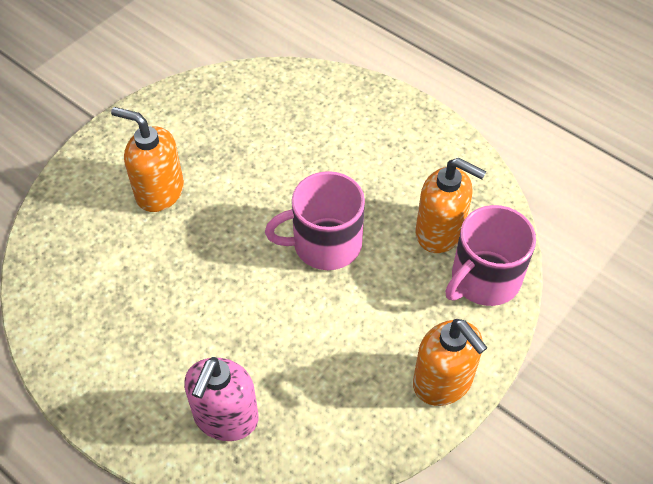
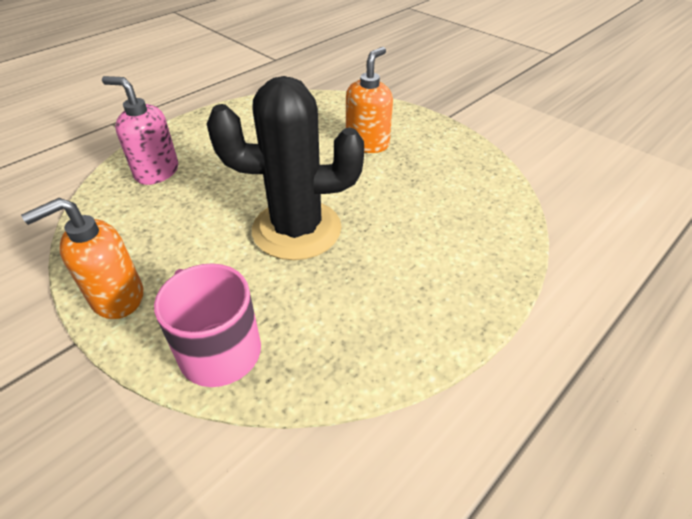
camera: 95 degrees right, 10 degrees down
(325, 244) = (296, 229): pink mug -> black cactus
(440, 232) = (292, 318): orange soap dispenser -> none

